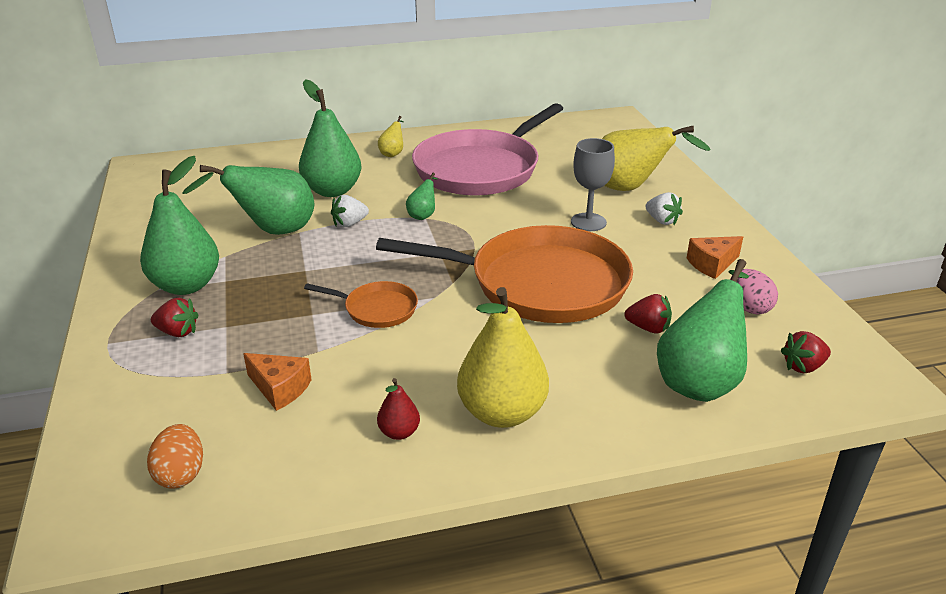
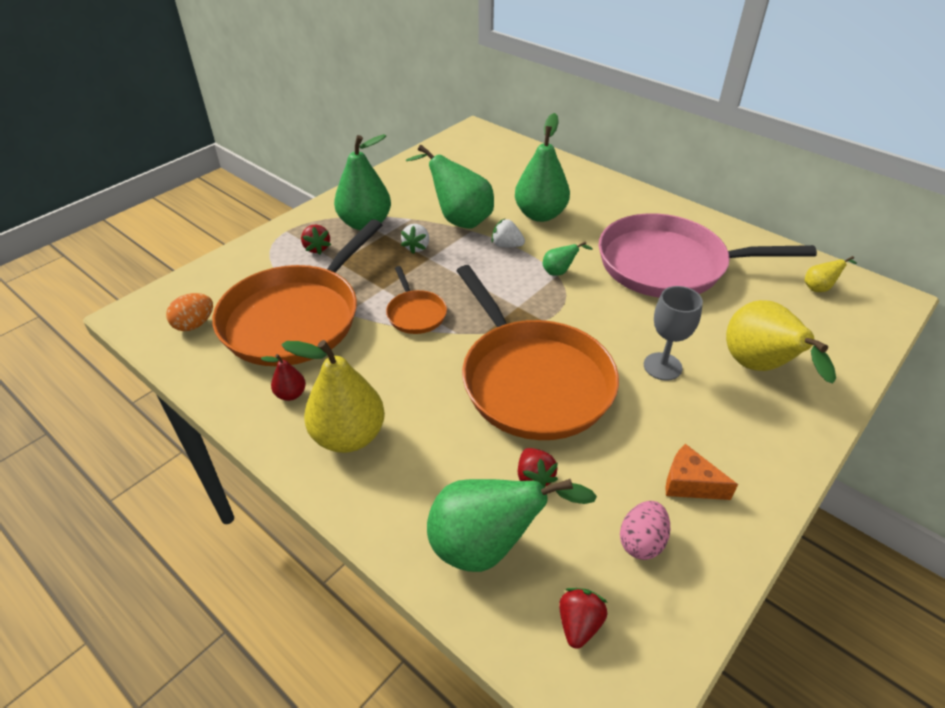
camera: 55 degrees right, 10 degrees up
(280, 388) = (295, 318): orange cheese -> orange pan
(393, 153) = (630, 211): yellow pear -> yellow pear (819, 288)
(662, 221) = (727, 414): white strawberry -> white strawberry (417, 247)
(803, 367) = (579, 624): red strawberry -> red strawberry turned 75 degrees clockwise

